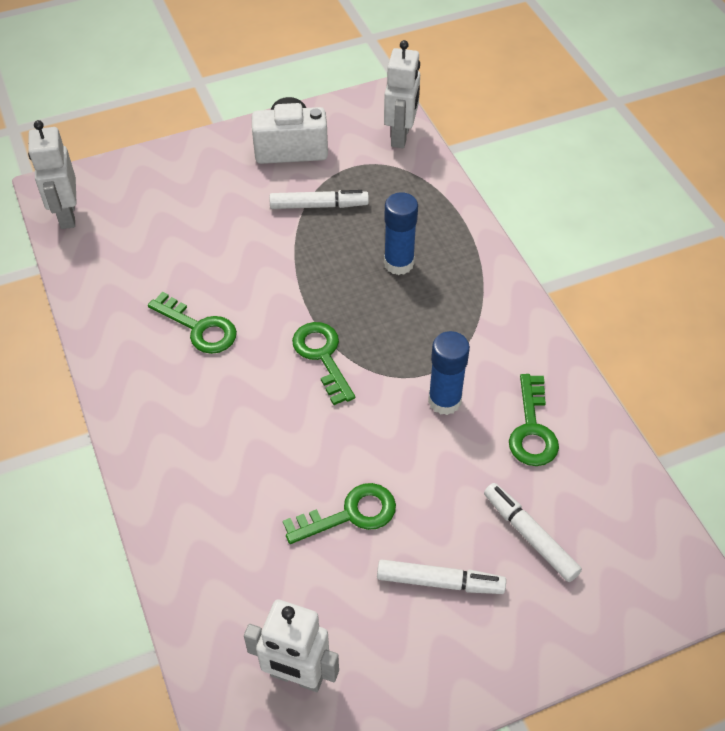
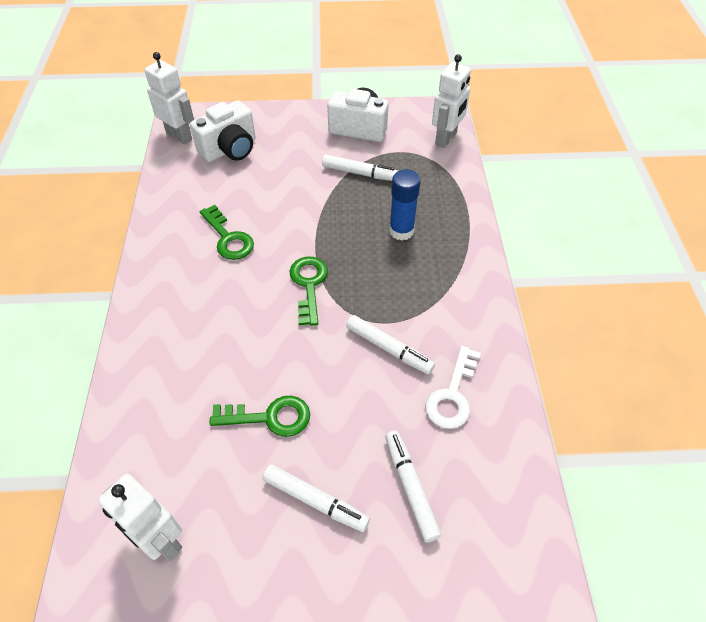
camera: 20 degrees right, 0 degrees up
(67, 215) = (179, 136): white robot -> white robot turned 120 degrees clockwise
(143, 216) = (230, 149): none -> white camera
(444, 401) = (389, 348): blue glue stick -> white marker
(532, 429) = (452, 395): green key -> white key

